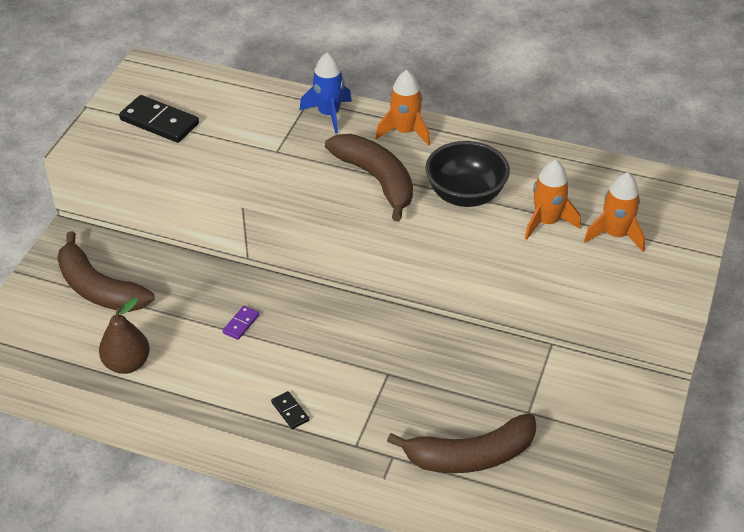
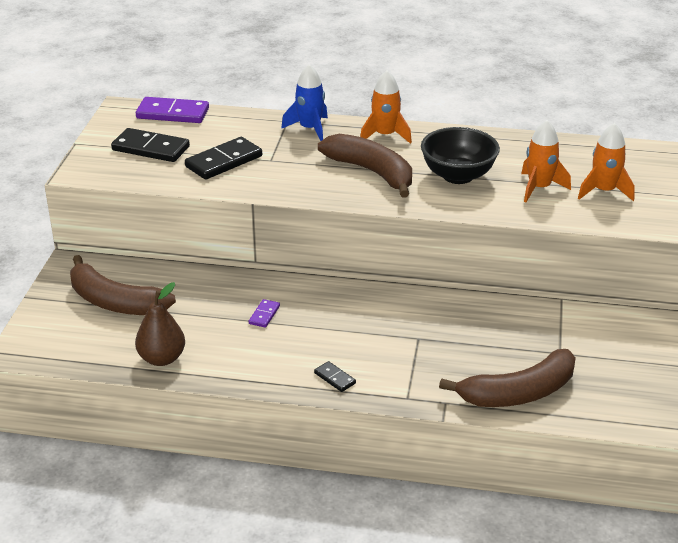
camera: 10 degrees left, 10 degrees down
(194, 77) = (173, 113): none -> purple domino
(228, 147) = (224, 161): none -> black domino

